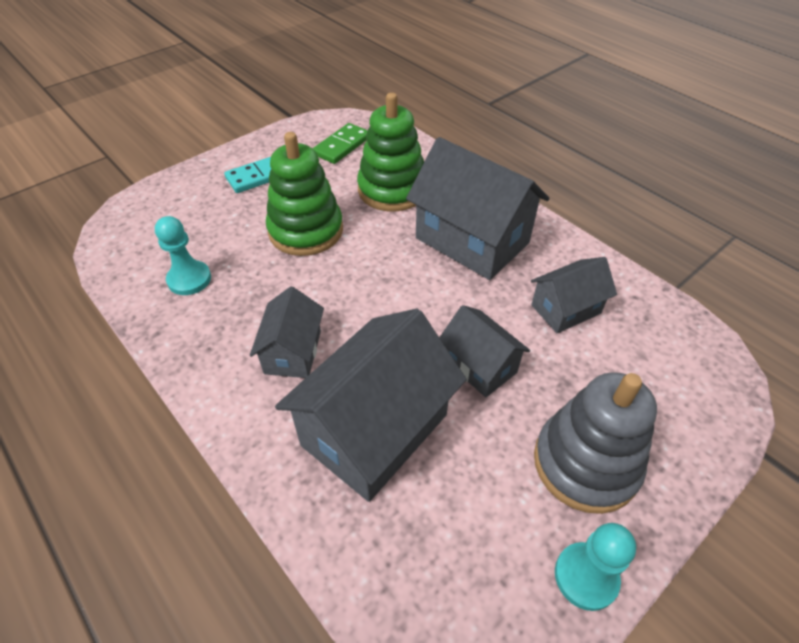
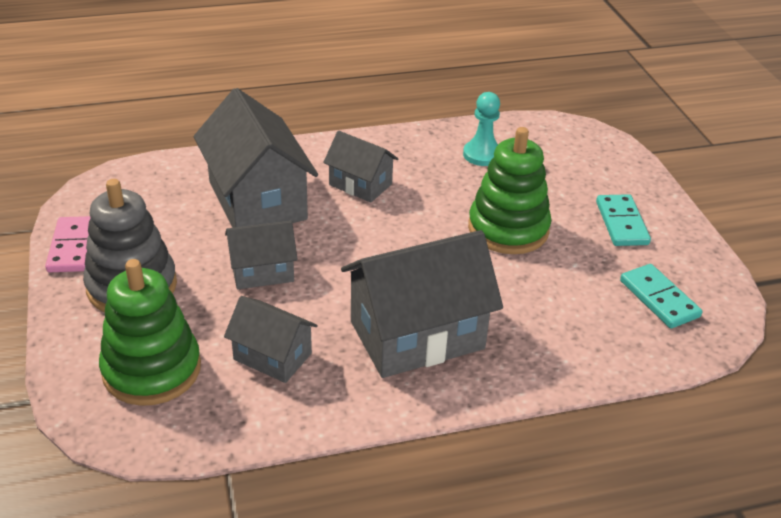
camera: 115 degrees right, 10 degrees down
(342, 146) = (659, 299): green domino -> turquoise domino
(392, 190) = (544, 309): green stacking toy -> green stacking toy (152, 369)
(565, 309) = (272, 356): grey house -> grey house turned 60 degrees counterclockwise
(586, 577) = (72, 247): turquoise pawn -> pink domino

